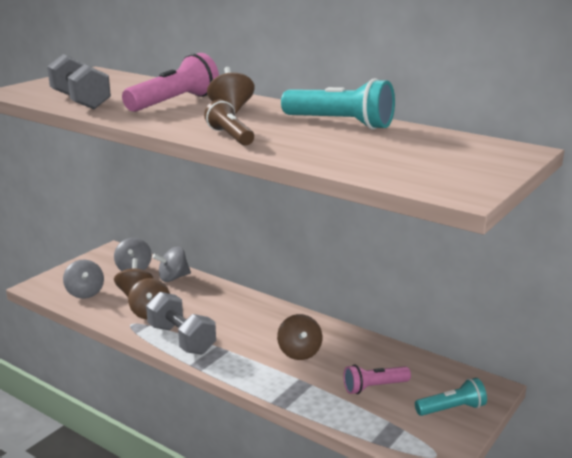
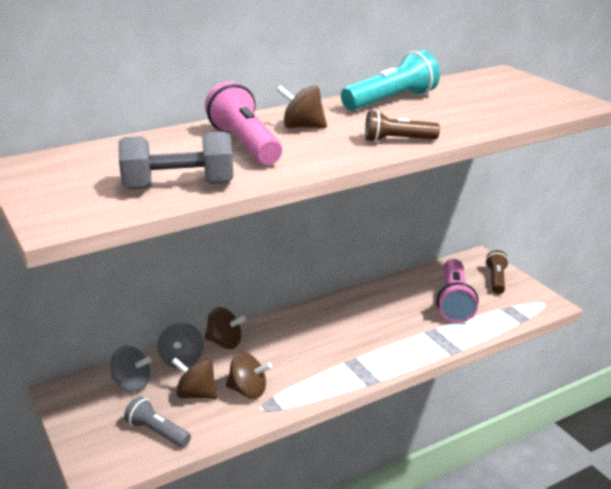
camera: 65 degrees left, 5 degrees up
(85, 293) = (157, 432): grey spinning top -> grey flashlight
(181, 339) = (317, 381): grey dumbbell -> none
(299, 352) = (384, 321): brown spinning top -> brown spinning top (225, 343)
(374, 387) = (454, 302): pink flashlight -> pink flashlight, size x1.63
(451, 409) = (496, 280): turquoise flashlight -> brown flashlight

